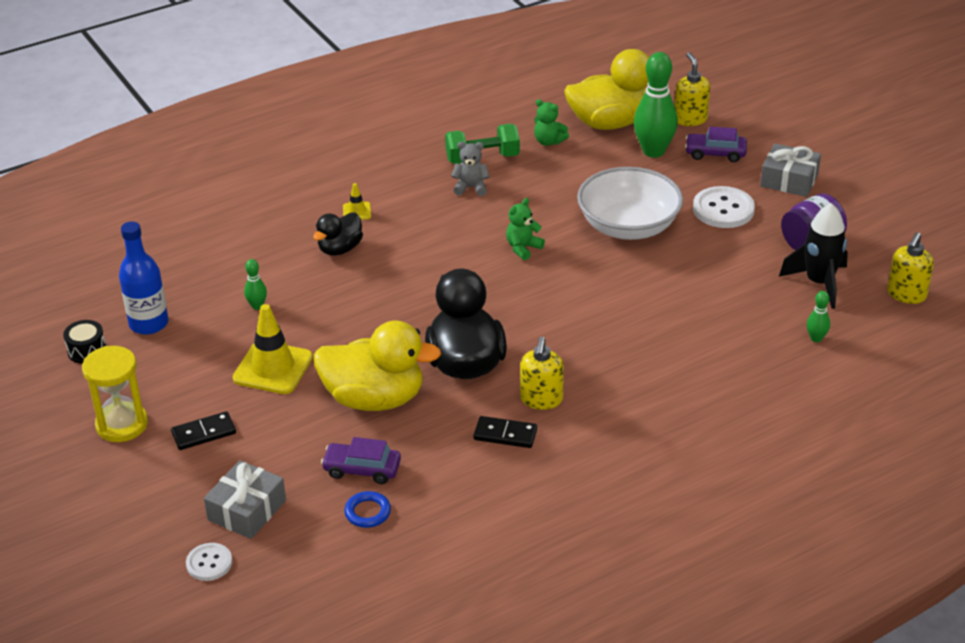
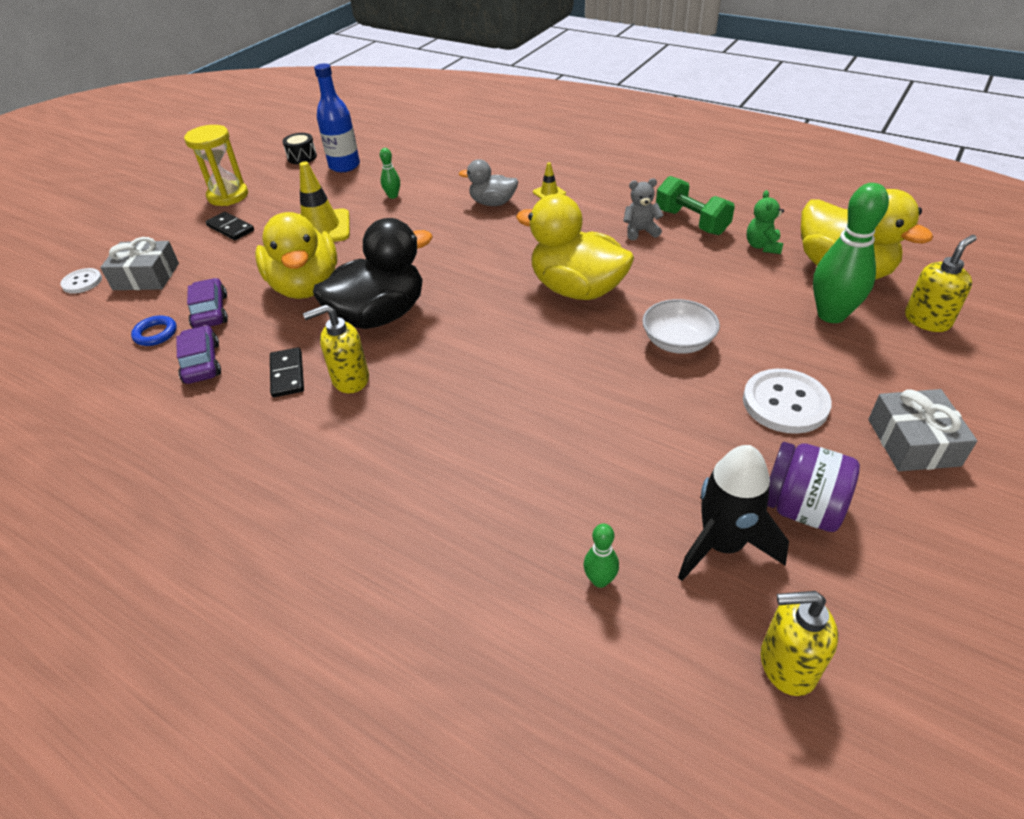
camera: 65 degrees right, 5 degrees up
(340, 249) = (492, 203): black duck -> grey duck
(471, 187) = (640, 231): grey teddy bear -> grey teddy bear turned 75 degrees counterclockwise
(523, 248) = (577, 289): green teddy bear -> yellow duck
(628, 226) = (677, 342): white bowl -> white bowl, size x0.59
(715, 153) = (887, 361): purple car -> purple car (202, 363)

